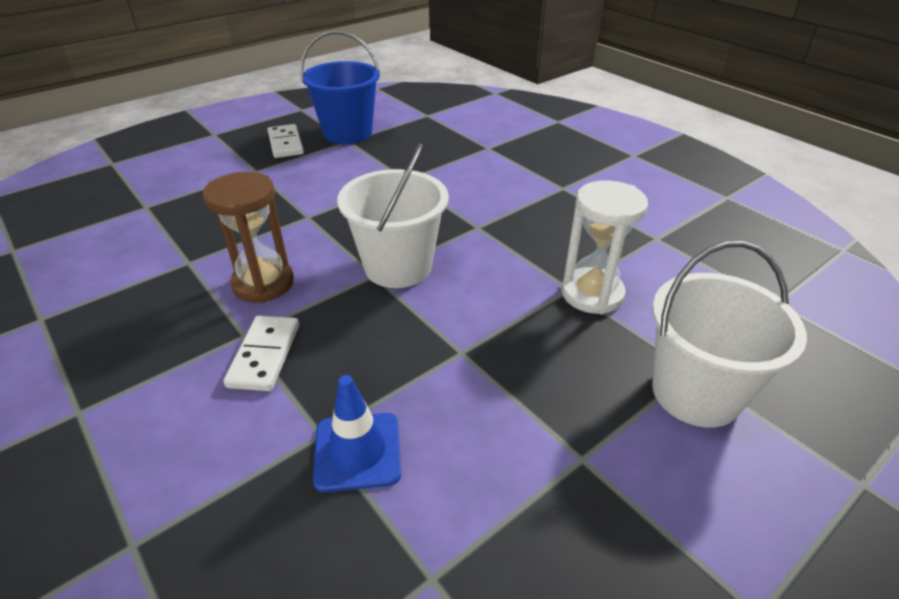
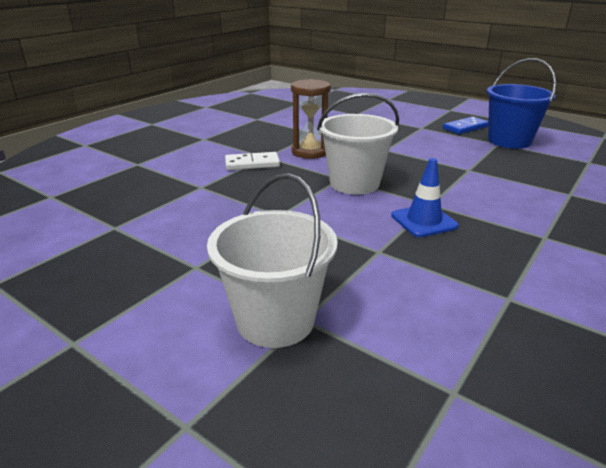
camera: 75 degrees right, 10 degrees down
(286, 144) = (465, 128): white domino -> blue domino
(357, 451) = (191, 197): blue traffic cone -> blue traffic cone (424, 221)
(592, 294) = (379, 262): white hourglass -> none

